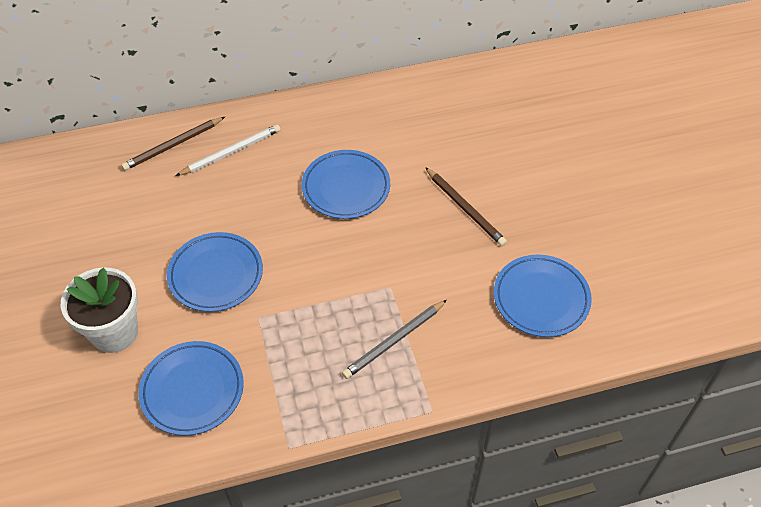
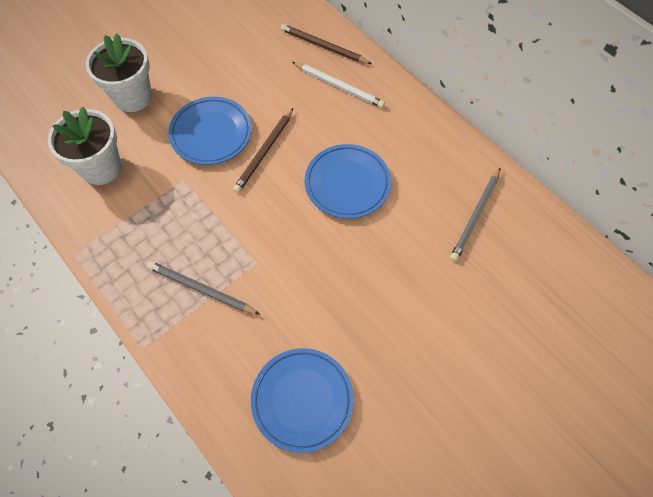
camera: 65 degrees right, 10 degrees up
(192, 390) = (101, 168): blue plate -> white flower pot
(431, 115) = (475, 216): none -> grey pencil
(465, 208) = (376, 290): brown pencil -> brown pencil (264, 152)

